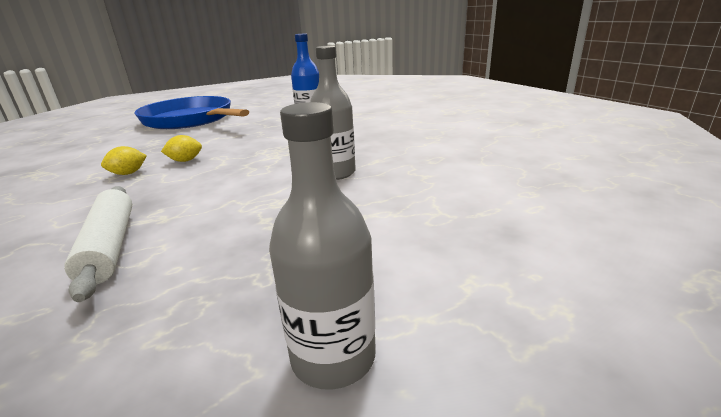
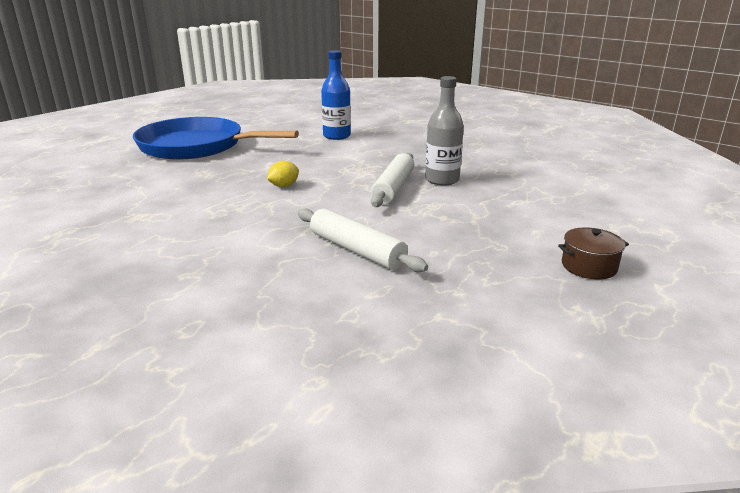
camera: 25 degrees left, 0 degrees up
(128, 173) = (248, 203): yellow lemon -> none
(273, 175) = (393, 188): none -> white rolling pin
(333, 356) = (589, 266): grey bottle -> brown pot

